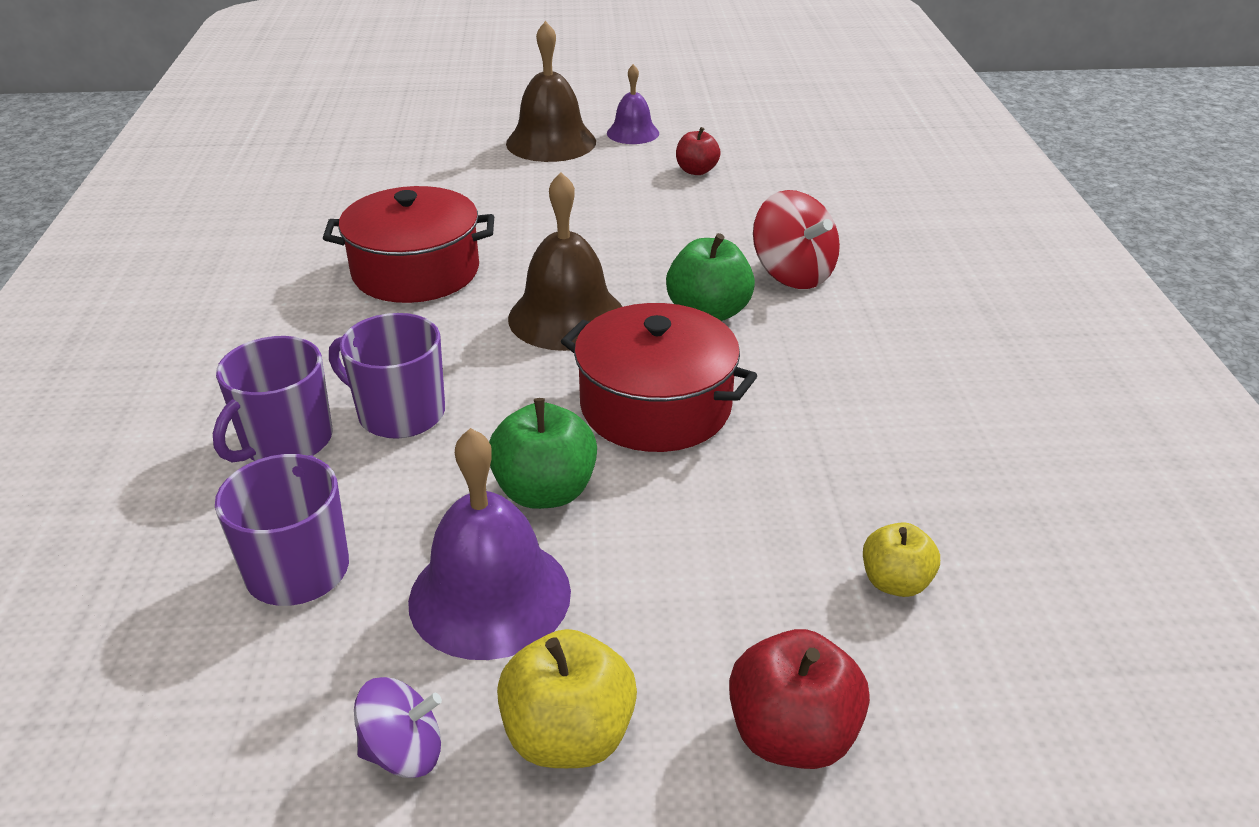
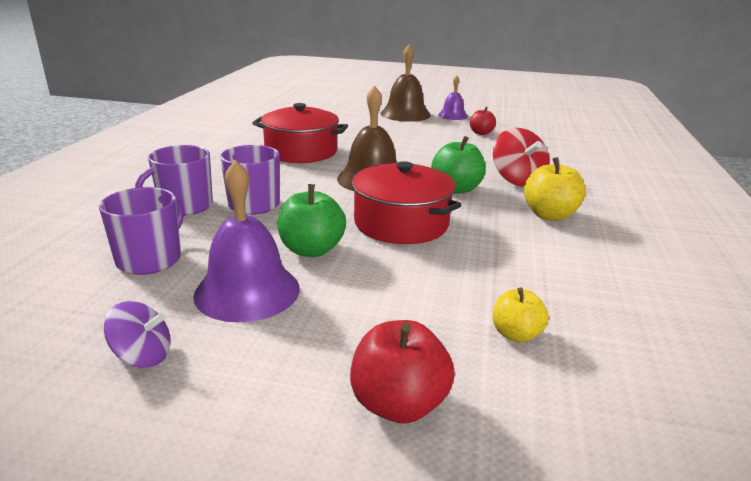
camera: 15 degrees right, 10 degrees down
(569, 736) = (248, 370): yellow apple -> yellow apple (549, 215)

